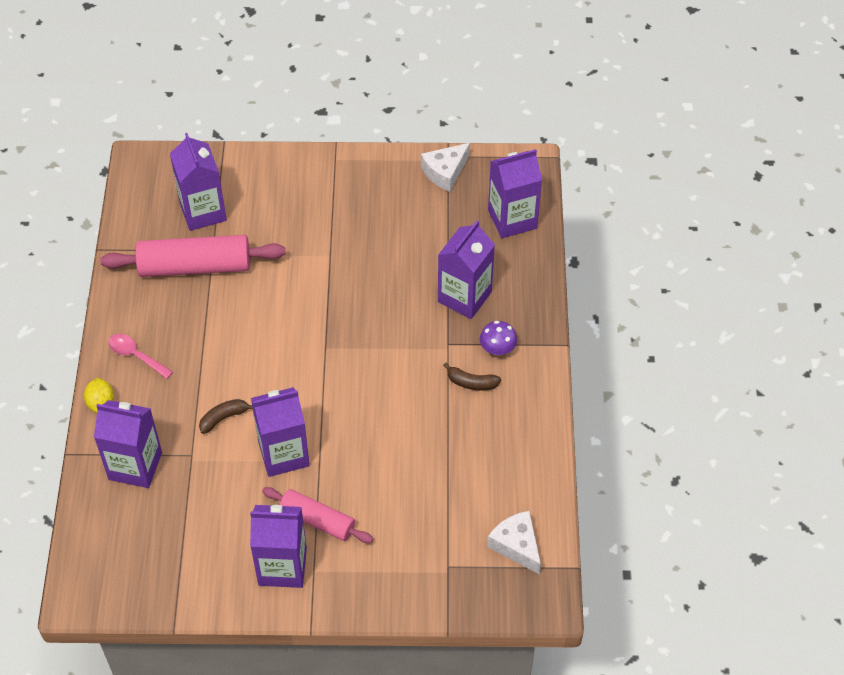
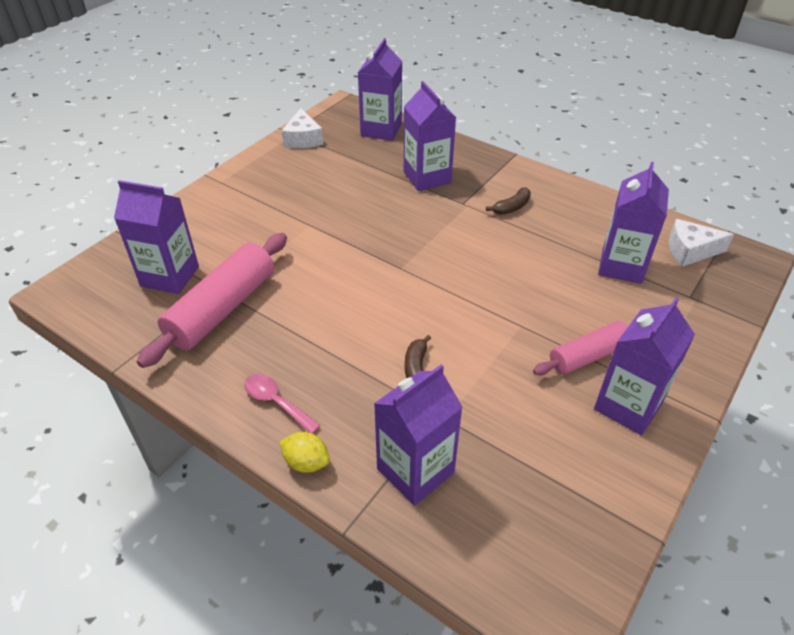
camera: 55 degrees left, 10 degrees down
(136, 355) = (276, 402): pink spoon -> pink spoon turned 60 degrees clockwise
(283, 454) = (494, 345): purple carton -> purple carton (621, 266)
(497, 349) = (491, 183): purple mushroom -> none

